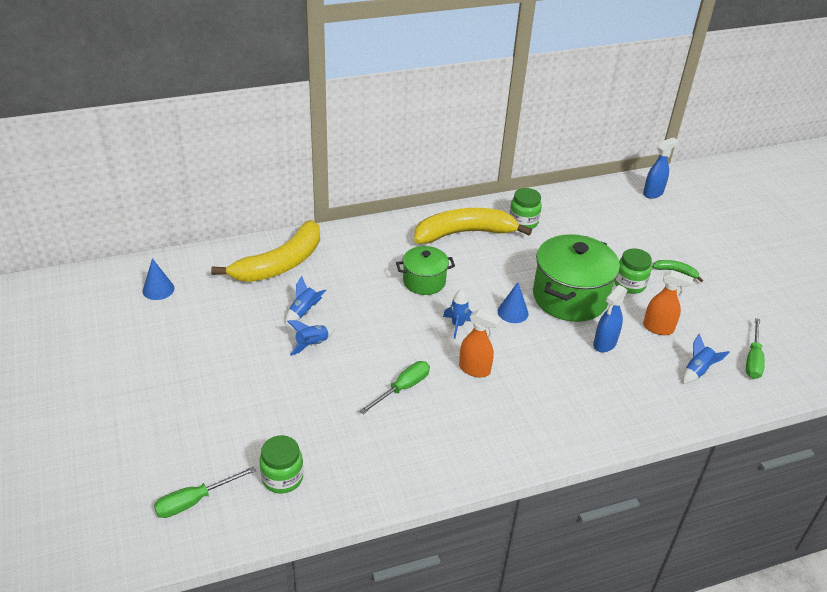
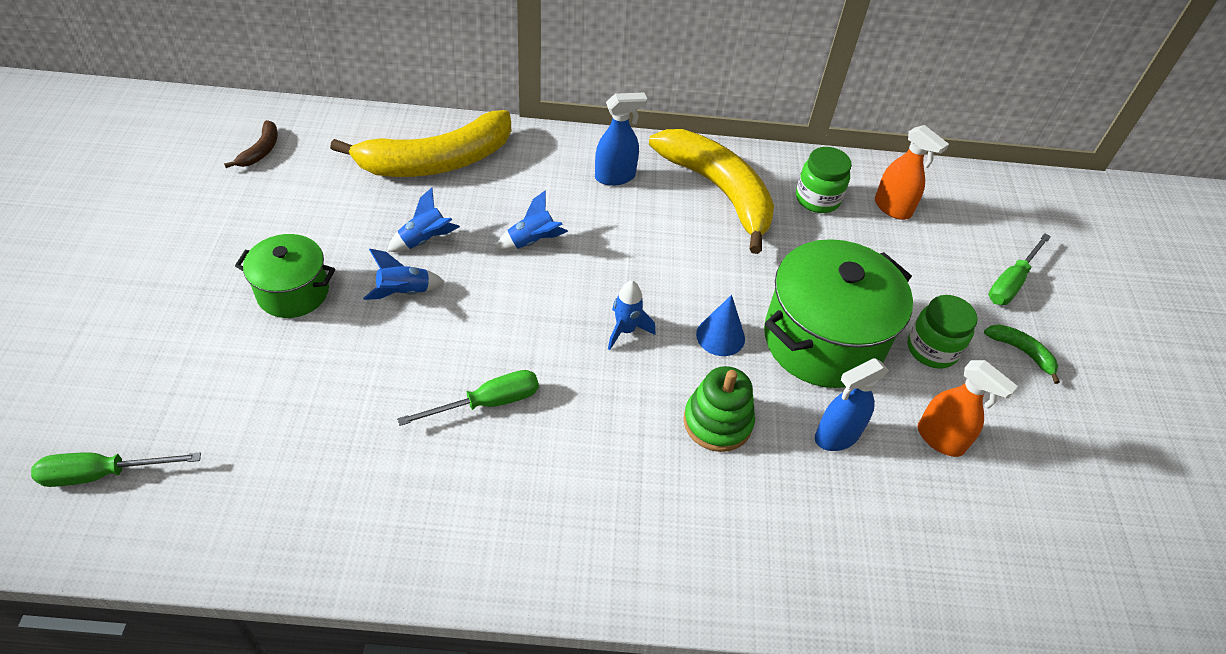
camera: 20 degrees right, 10 degrees up
(158, 289) = (261, 150): blue cone -> brown banana
(282, 478) = (236, 483): green jar -> none
(424, 281) = (617, 247): green pot -> green pot (293, 292)
(464, 233) = (718, 191): yellow banana -> yellow banana turned 45 degrees clockwise
(474, 369) = (609, 409): orange spray bottle -> orange spray bottle (892, 208)
(538, 357) = (717, 422): none -> green stacking toy
(653, 193) = (1051, 211): blue spray bottle -> blue spray bottle (615, 177)
(697, 371) = (969, 538): blue rocket -> blue rocket (532, 241)
(753, 359) = (1079, 551): green screwdriver -> green screwdriver (1011, 282)

